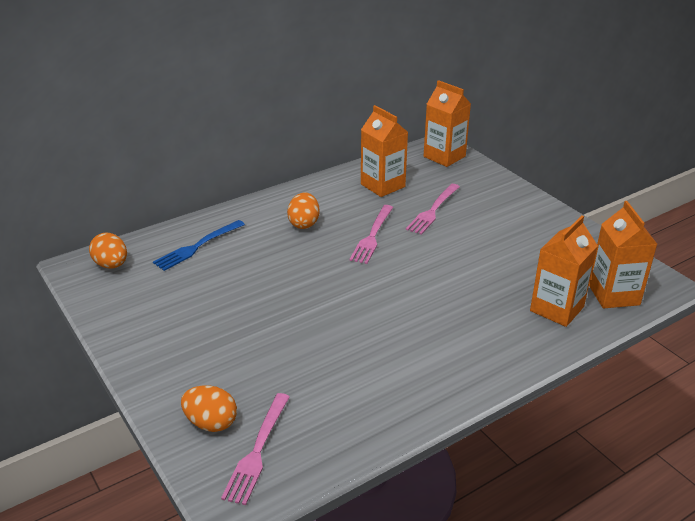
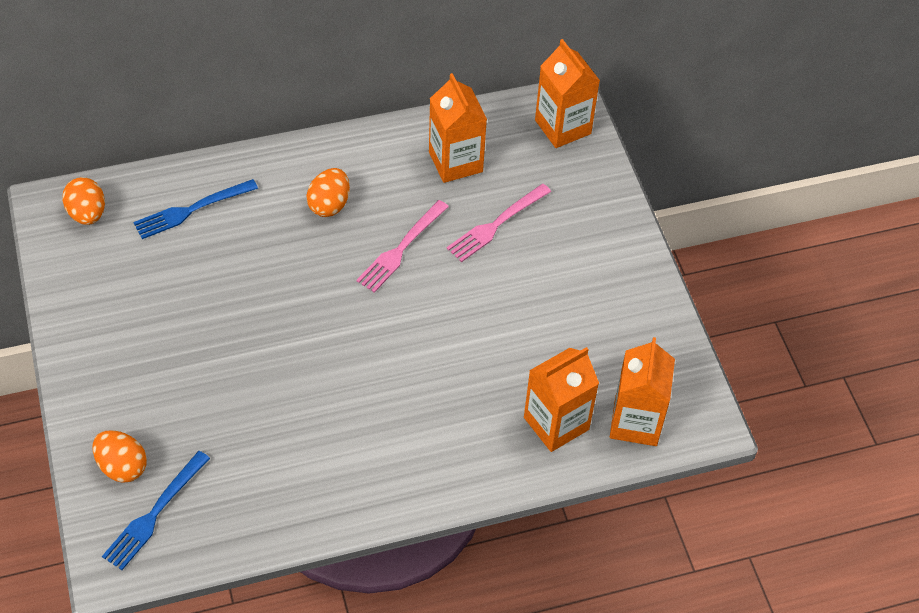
camera: 15 degrees right, 20 degrees up
(257, 451) = (154, 514): pink fork -> blue fork

